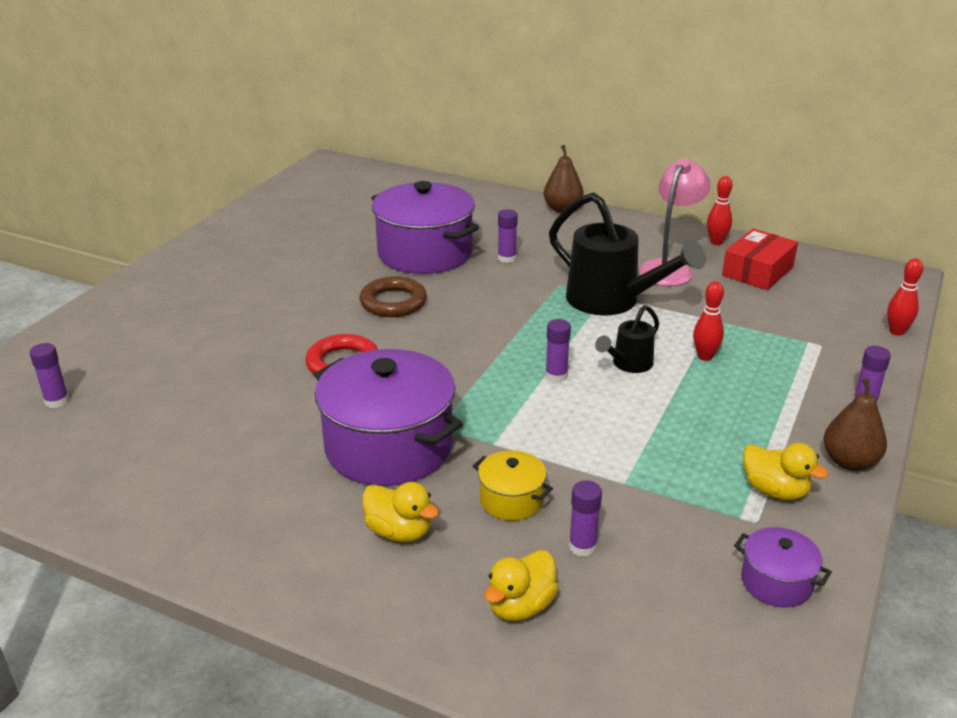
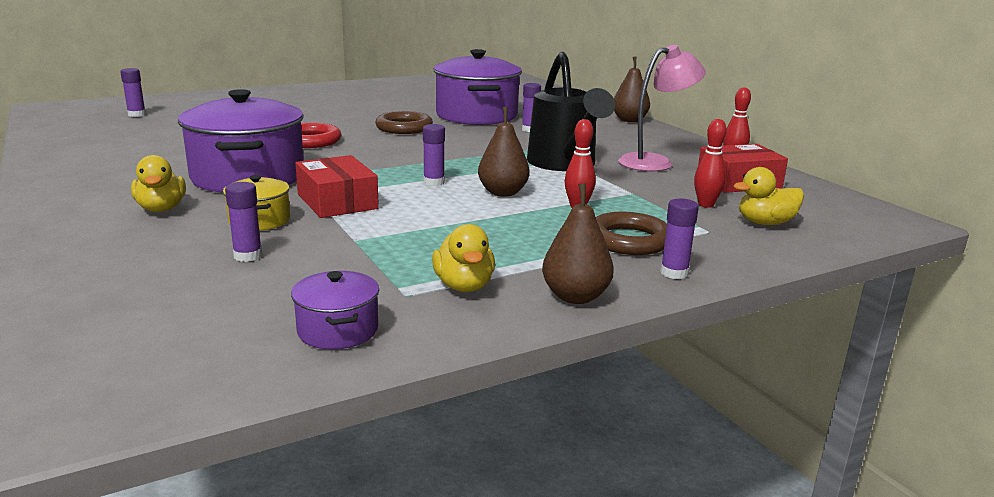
camera: 35 degrees right, 10 degrees down
(520, 606) = (139, 264): yellow duck -> yellow duck (765, 223)
(527, 441) = (337, 201): none -> red box
(628, 364) = (503, 193): black watering can -> brown pear
(792, 381) = (629, 240): none -> brown ring
(896, 332) = (816, 247): red bowling pin -> red bowling pin (706, 205)

